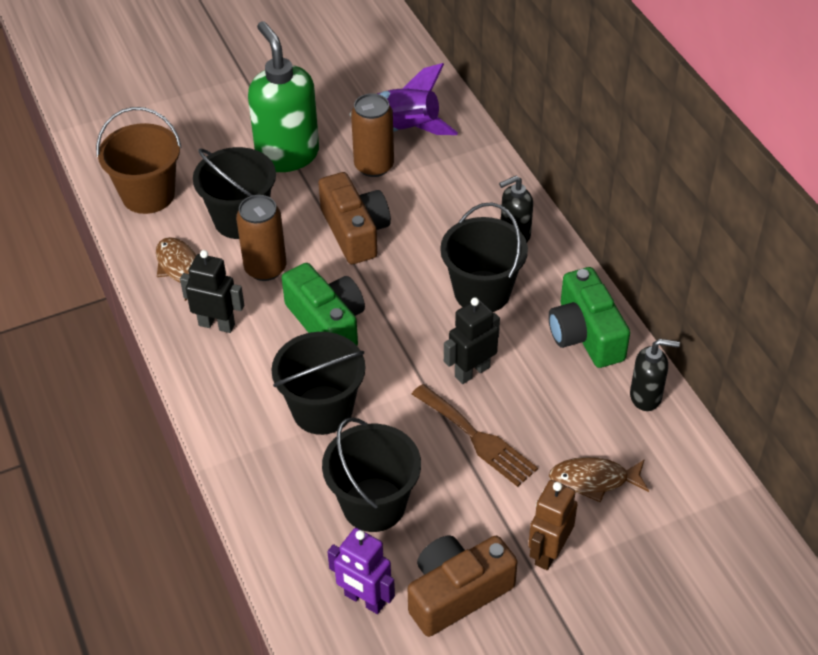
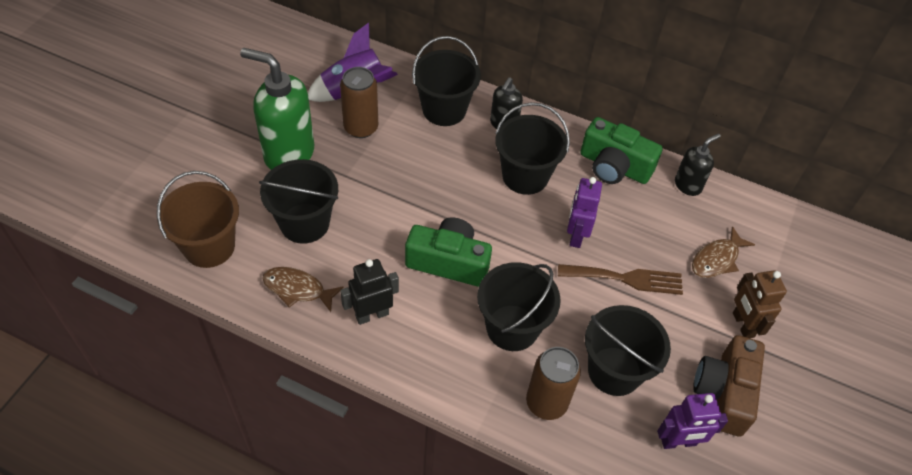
camera: 45 degrees left, 5 degrees up
(265, 268) = (362, 249): brown can -> brown can (546, 402)
(355, 231) = (398, 183): brown camera -> none
(470, 190) = (444, 110): none -> black bucket
(472, 372) = (576, 235): black robot -> purple robot

